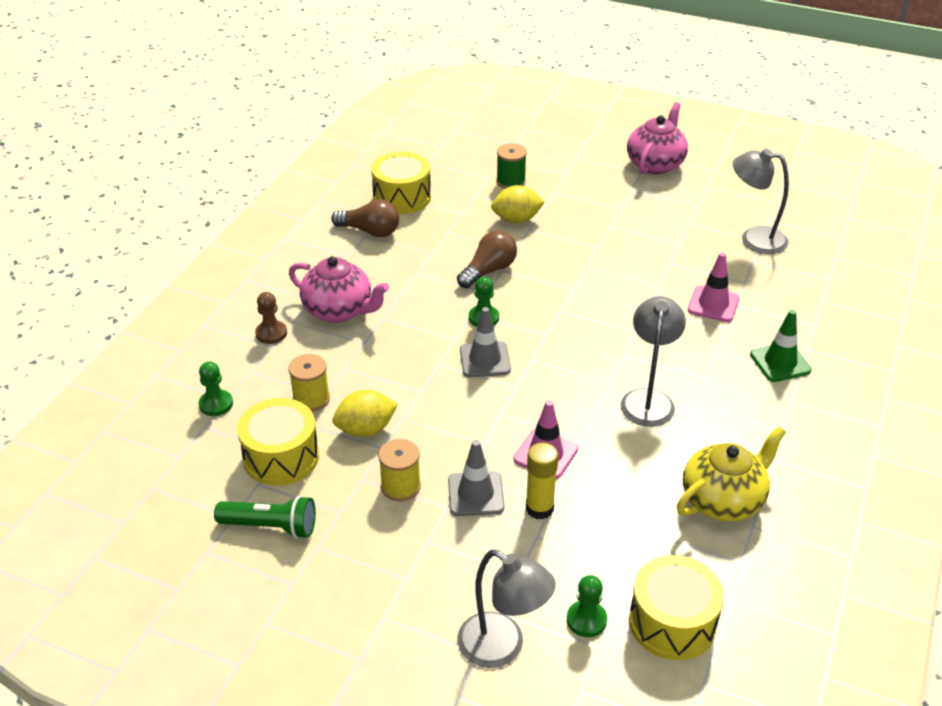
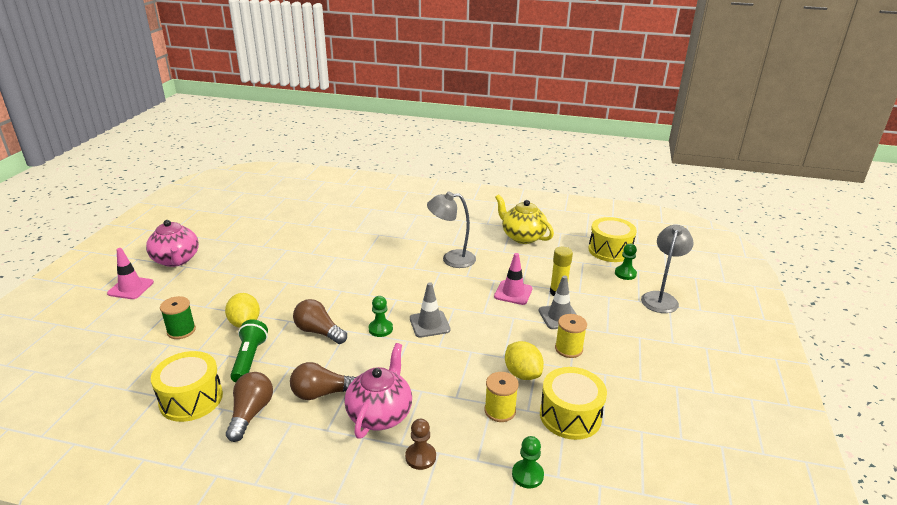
camera: 100 degrees left, 10 degrees down
(271, 527) = (638, 406): green flashlight -> green flashlight (249, 359)
(383, 273) = (322, 393): none -> brown light bulb
(655, 164) = (176, 260): pink teapot -> pink teapot turned 135 degrees counterclockwise
(713, 304) = (355, 238): pink traffic cone -> pink traffic cone (130, 288)
(754, 239) = (284, 224): grey lamp -> none
(780, 362) = (408, 219): green traffic cone -> none

